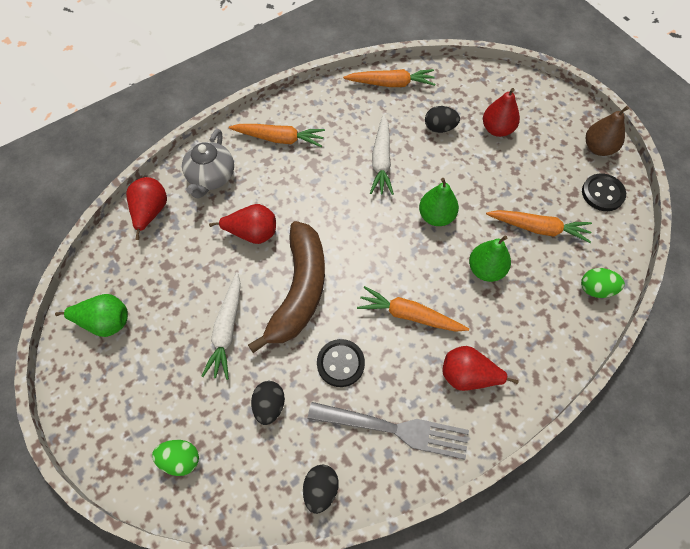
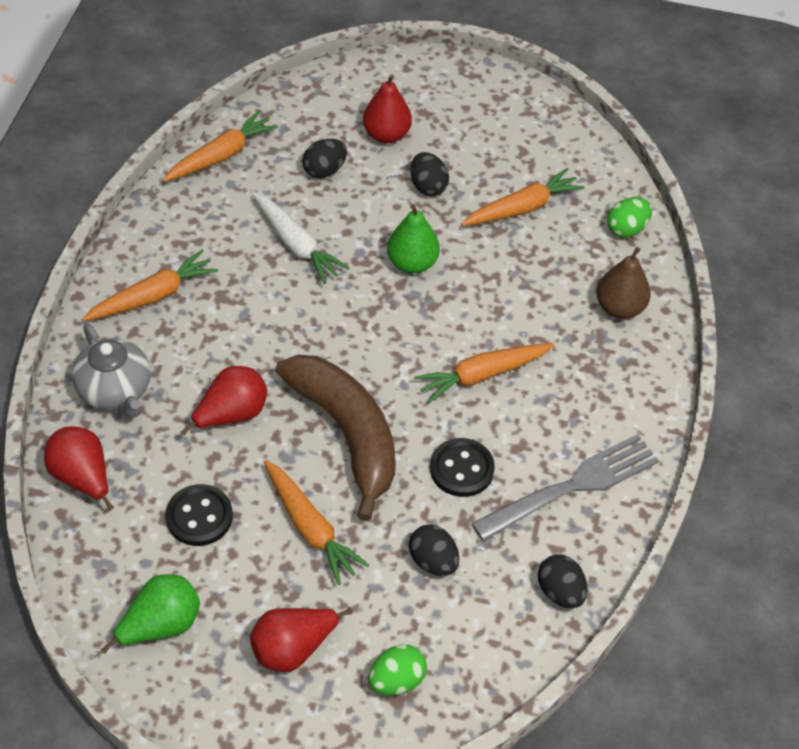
camera: 45 degrees left, 10 degrees down
(227, 330) = (310, 527): white carrot -> orange carrot
(468, 376) = (590, 389): red pear -> red pear (293, 648)
(486, 269) = (511, 281): green pear -> none
(491, 176) = (428, 186): none -> black egg
(598, 148) = (504, 92): brown pear -> brown pear (619, 308)
(602, 193) = (549, 135): black button -> black button (199, 517)

